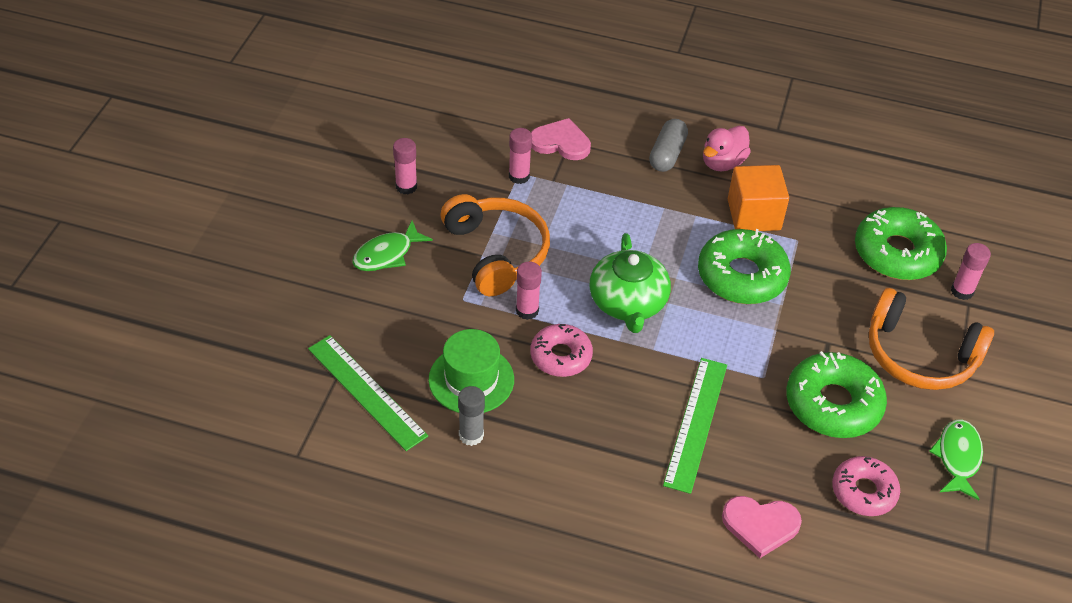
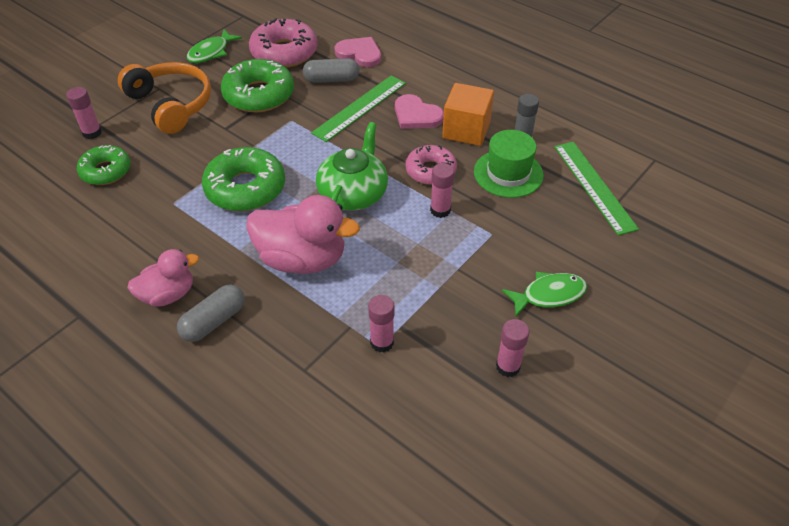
camera: 155 degrees left, 0 degrees up
(497, 252) = (443, 267): orange headphones -> none
(561, 142) = (314, 372): pink heart -> pink heart (416, 115)
(632, 223) = (302, 259): none -> pink duck
(754, 215) = (188, 235): orange cube -> orange cube (466, 130)
(763, 460) = (331, 79): none -> grey capsule
(863, 491) = (284, 52): pink donut -> pink donut, size x1.55
(897, 253) = (106, 171): green donut -> green donut, size x0.64

